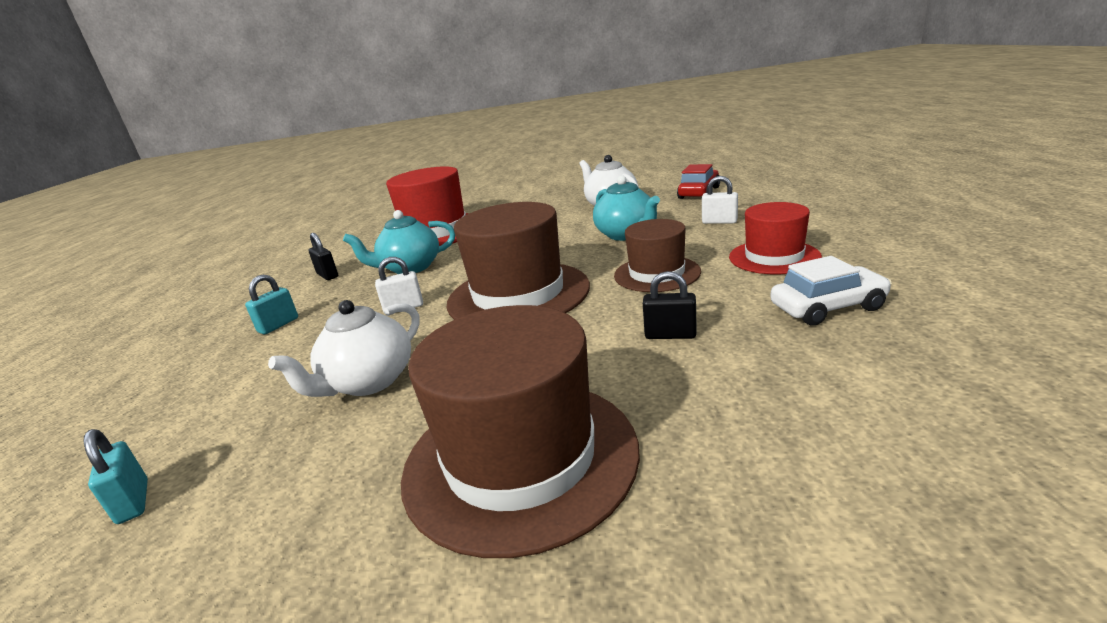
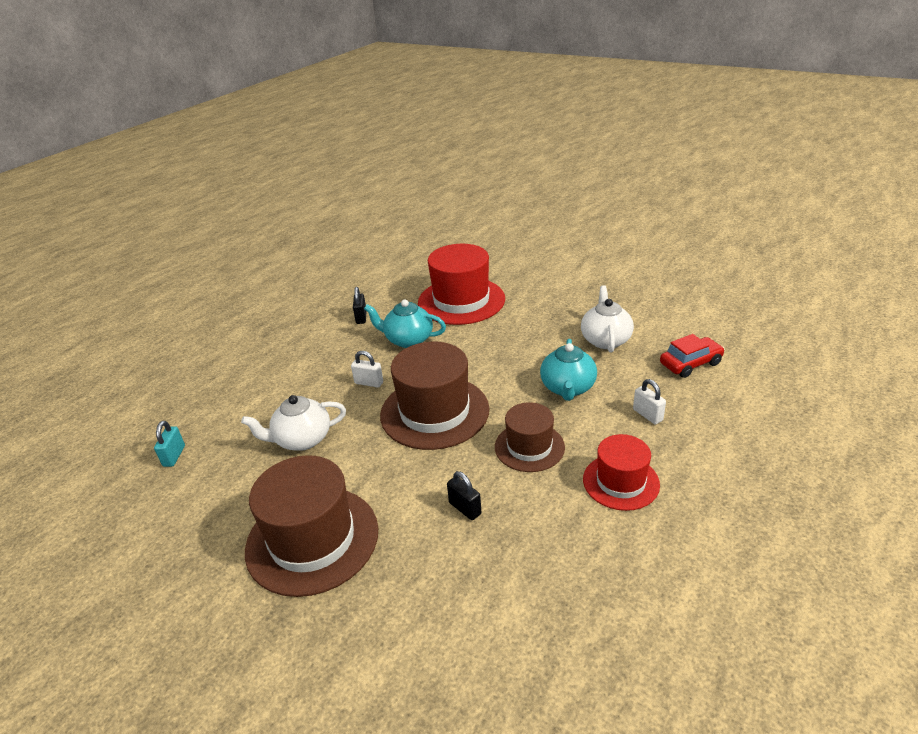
camera: 35 degrees right, 10 degrees up
(278, 325) = (302, 357): turquoise padlock -> none
(827, 307) = (575, 551): white car -> none

